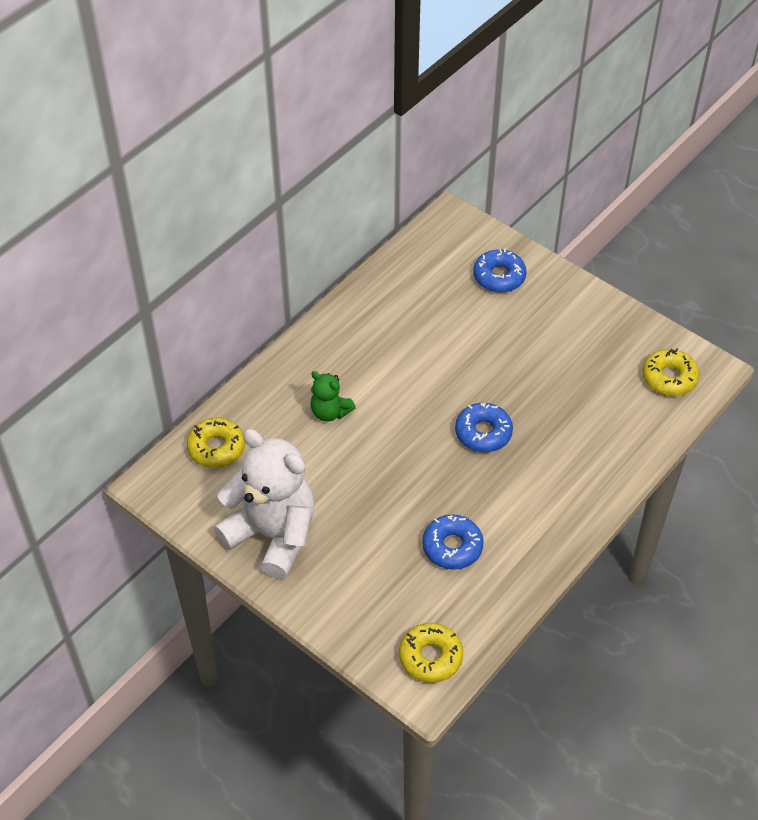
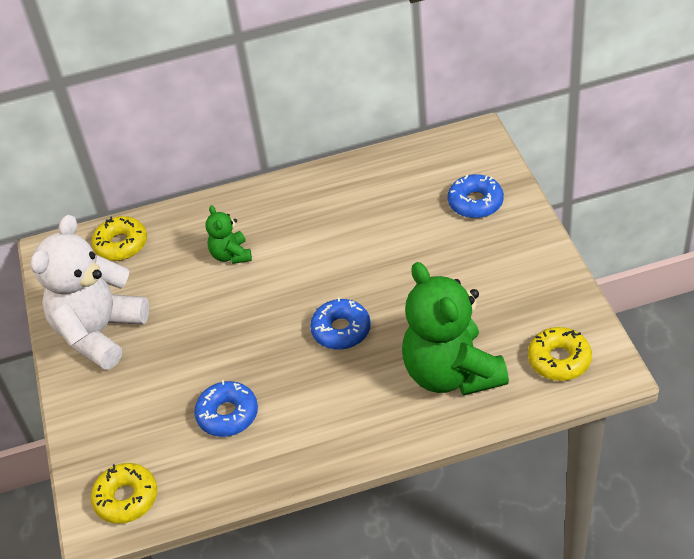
camera: 40 degrees right, 5 degrees down
(273, 534) = (99, 332): white teddy bear -> white teddy bear turned 135 degrees counterclockwise
(599, 426) = (451, 373): none -> green teddy bear

